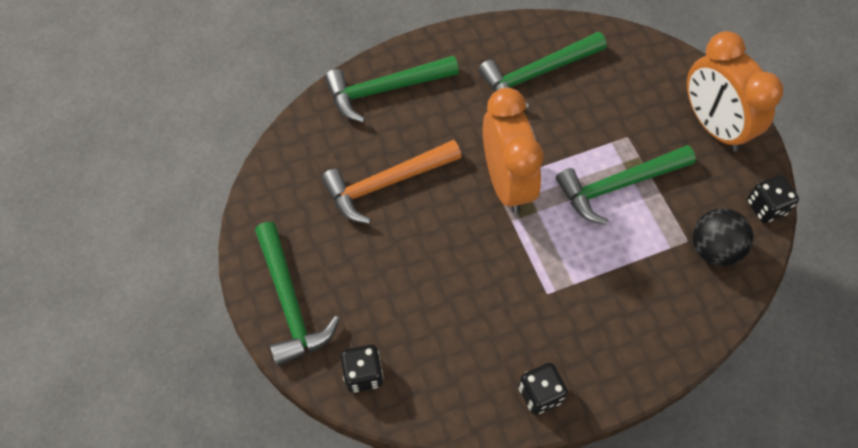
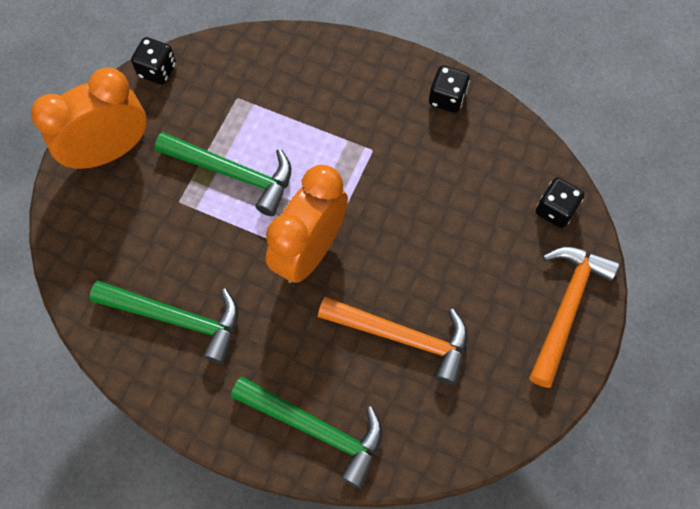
camera: 135 degrees left, 5 degrees up
(290, 302) = (566, 307): green hammer -> orange hammer
(713, 125) = (109, 151): orange clock -> orange clock turned 135 degrees counterclockwise
(713, 249) = (228, 78): black ball -> none

